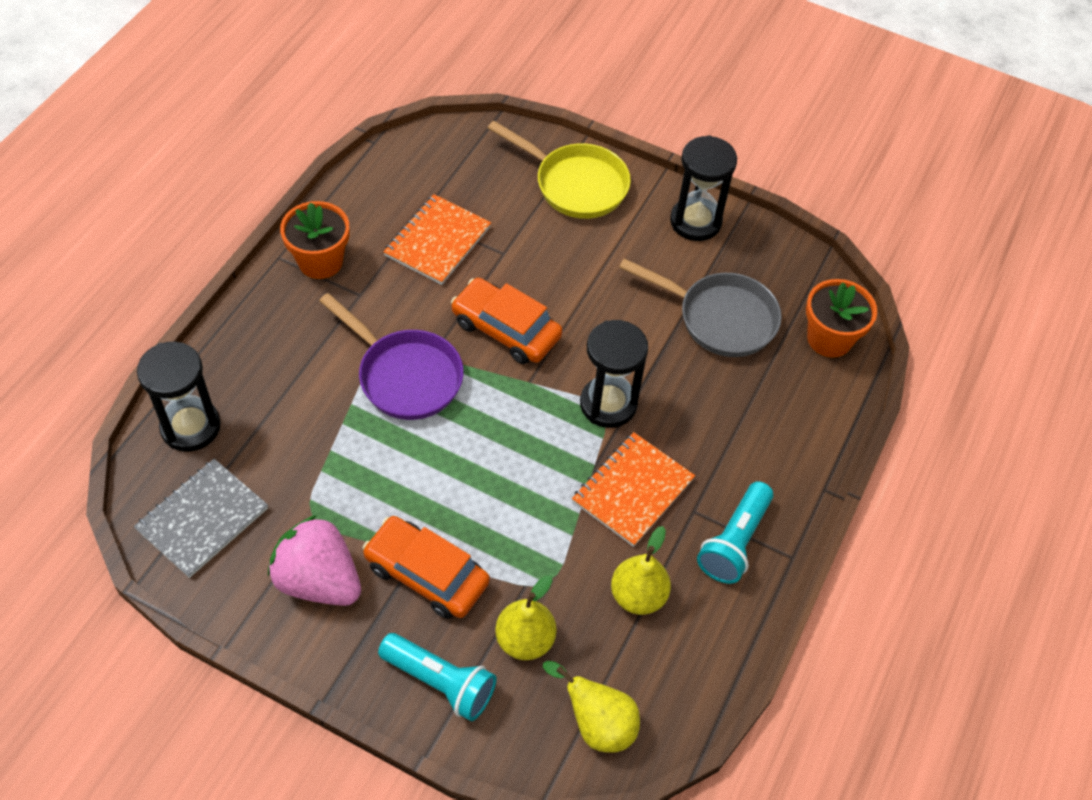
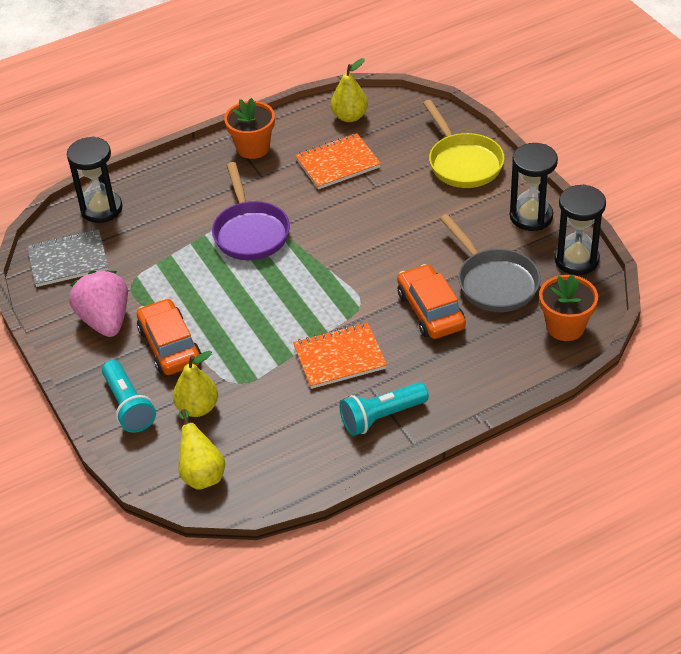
camera: 40 degrees right, 10 degrees down
(506, 329) = (338, 231): orange car -> orange car (430, 310)
(608, 404) = (368, 301): black hourglass -> black hourglass (576, 260)
(638, 596) = (289, 417): yellow pear -> yellow pear (350, 116)

